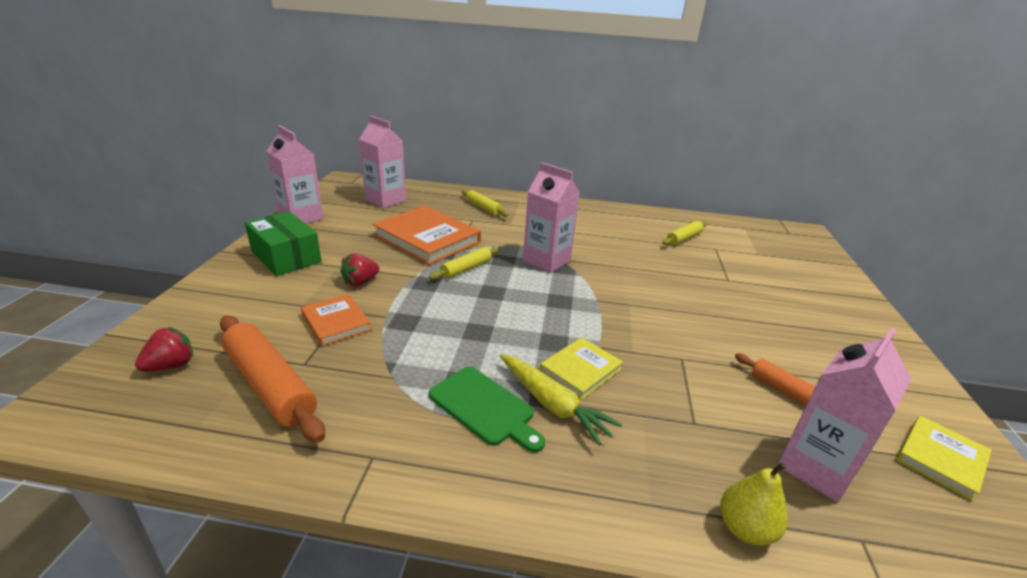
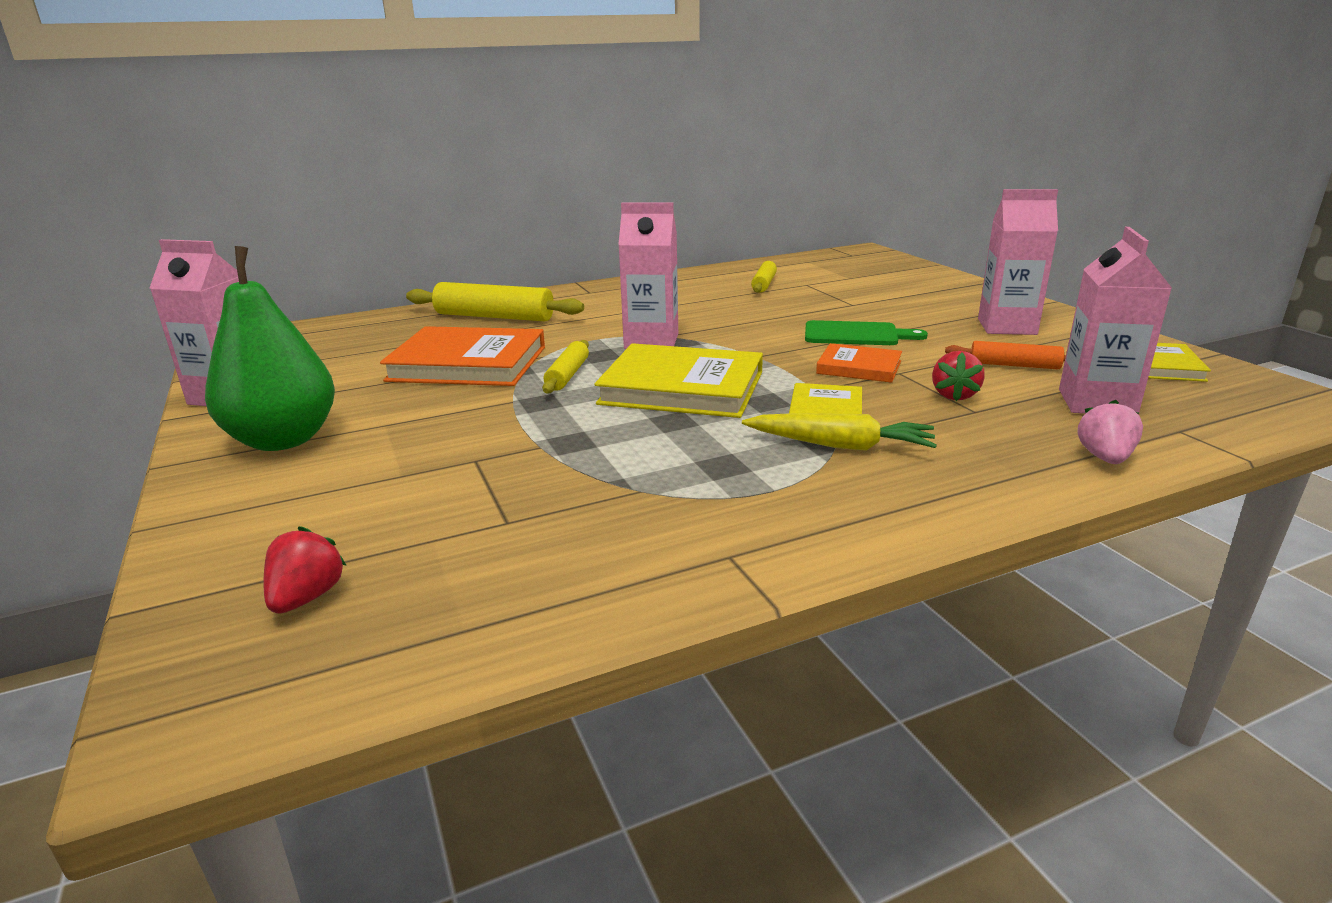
camera: 30 degrees left, 5 degrees down
(270, 385) = (496, 555): orange rolling pin -> none
(286, 257) = (283, 440): green box -> green pear
(336, 322) = (482, 473): orange book -> orange book (859, 367)
(360, 282) = (448, 428): red strawberry -> red strawberry (954, 395)
(385, 200) = (337, 344): pink carton -> pink carton (1007, 327)
(483, 208) = (494, 317): yellow rolling pin -> yellow rolling pin, size x1.74
(484, 407) = (780, 473): green cutting board -> green cutting board (856, 334)
(516, 307) = (682, 388): none -> yellow book
(745, 529) = (1105, 458): yellow pear -> pink strawberry

